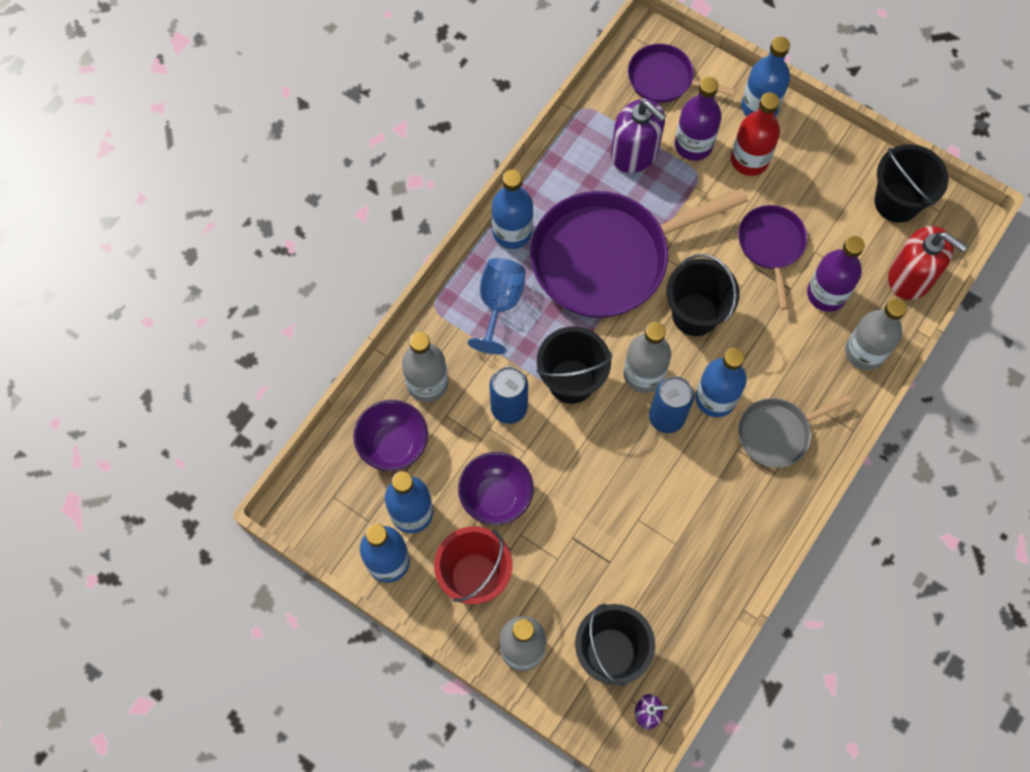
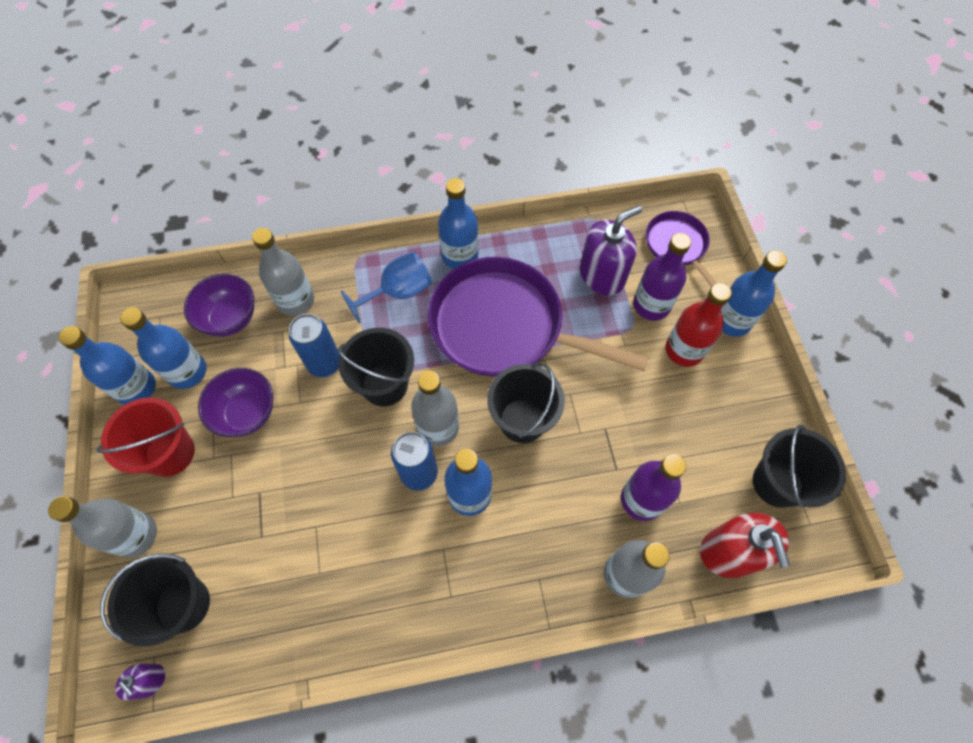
camera: 45 degrees right, 5 degrees down
(635, 152) = (602, 275): purple soap dispenser -> purple soap dispenser turned 120 degrees counterclockwise
(771, 245) = (635, 424): purple pan -> none
(777, 433) = (487, 568): grey pan -> none

